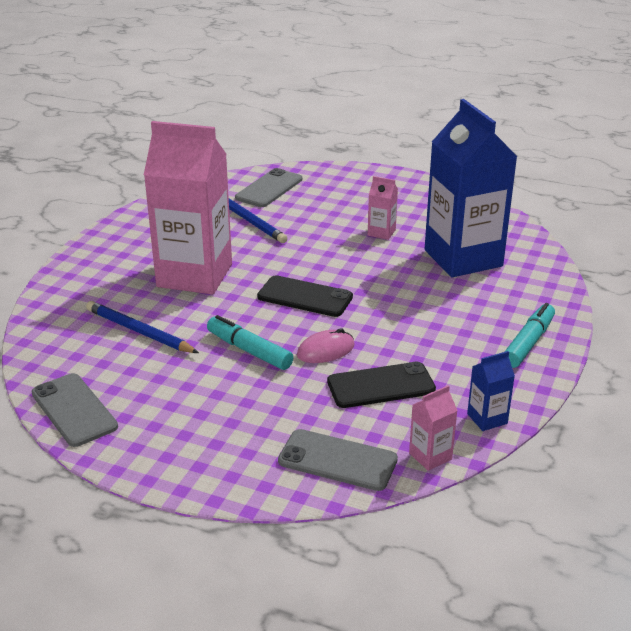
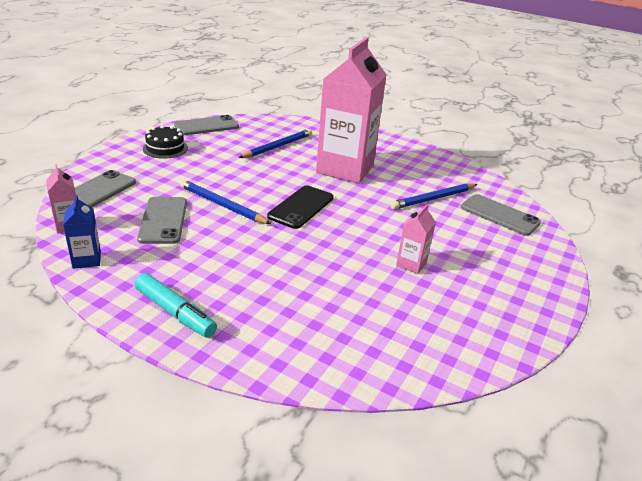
camera: 95 degrees right, 0 degrees up
(176, 433) = (165, 148): none -> black cake
(249, 350) = (237, 177): turquoise marker -> none
(325, 350) = (222, 205): pink mouse -> blue pencil
(381, 386) = (163, 220): black phone -> grey phone
(463, 258) = (351, 308): blue carton -> none

